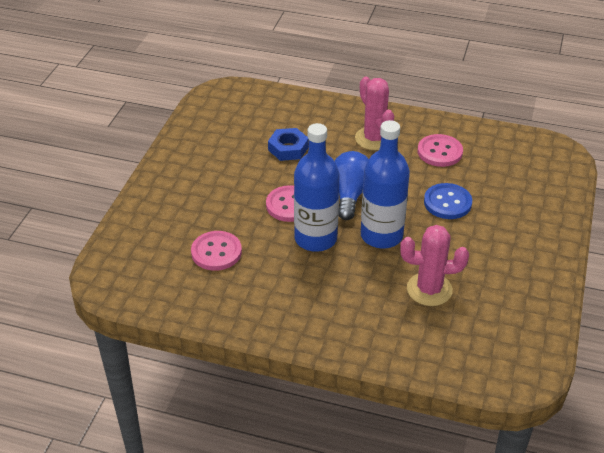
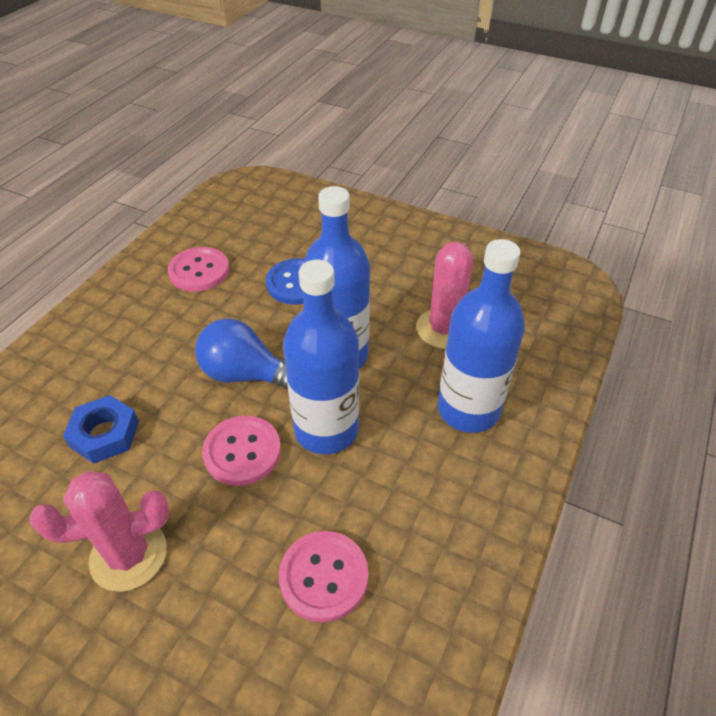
camera: 80 degrees left, 5 degrees up
(352, 307) = (468, 409): none -> blue bottle
(374, 138) = (138, 328): pink cactus -> pink cactus (128, 555)

